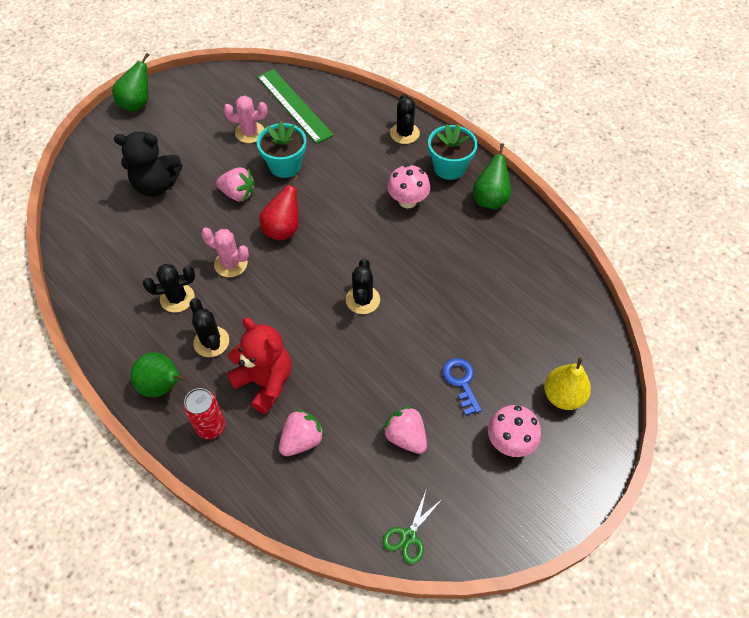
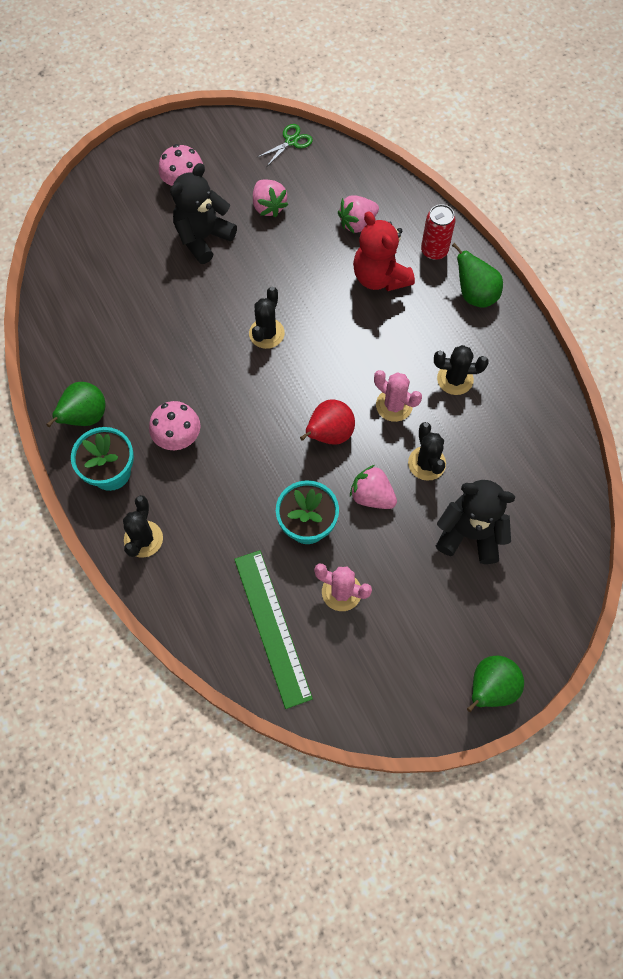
camera: 165 degrees left, 10 degrees up
(211, 342) = (425, 325): black cactus -> black cactus (426, 463)
(461, 382) = (203, 238): blue key -> black teddy bear
(563, 396) = (121, 207): yellow pear -> none

